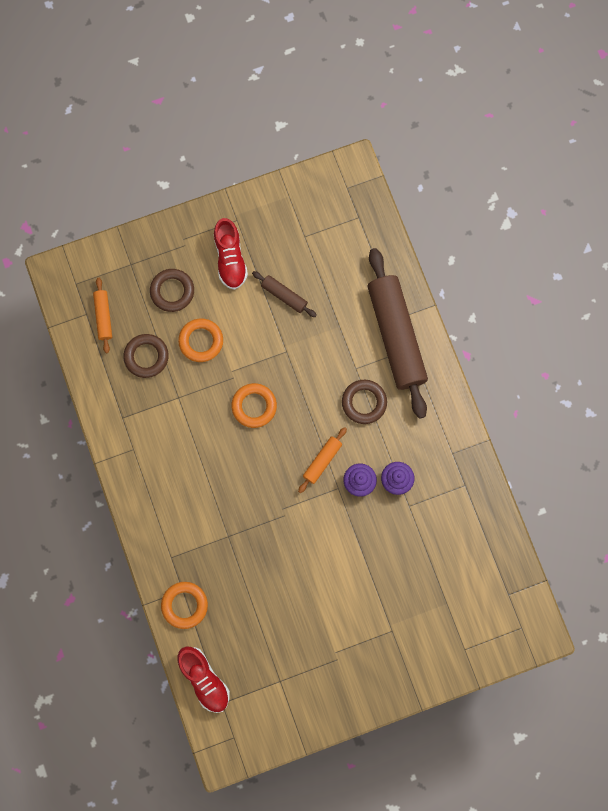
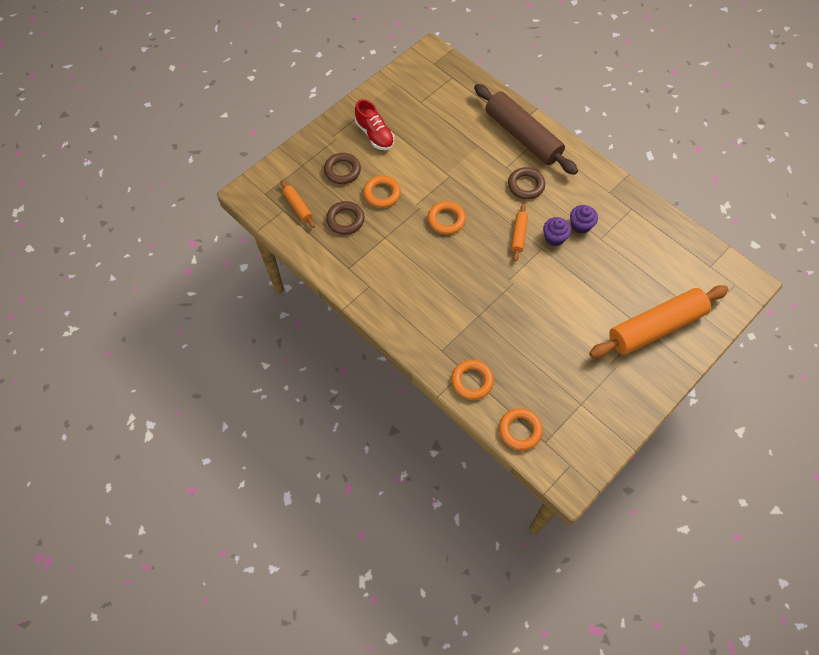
camera: 25 degrees left, 15 degrees down
(204, 679) = (520, 430): red shoe -> orange ring
(284, 296) = (427, 142): brown rolling pin -> none
(405, 635) = (655, 327): none -> orange rolling pin

